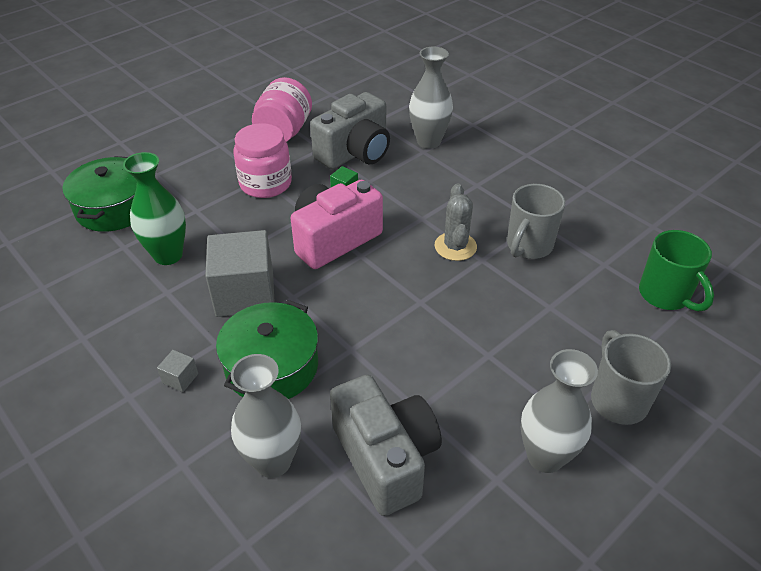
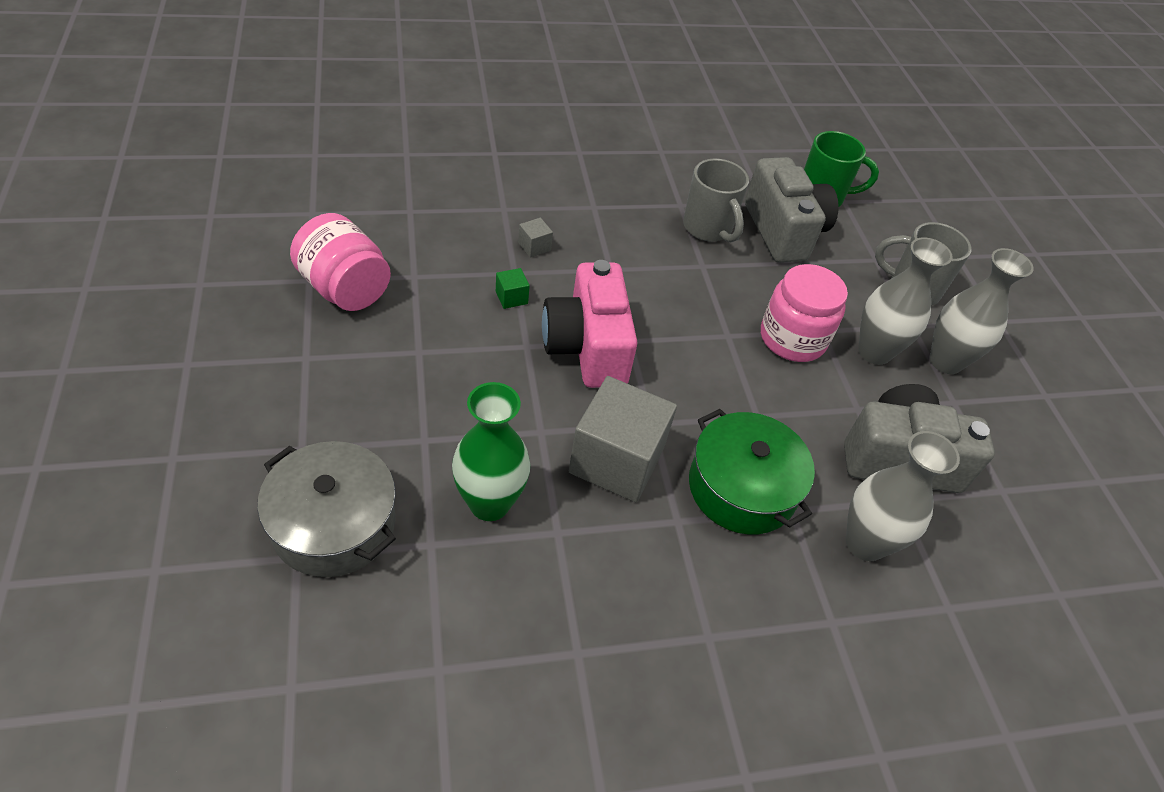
camera: 65 degrees left, 5 degrees up
(114, 208) = (334, 524): green pot -> grey pot
(180, 378) = (710, 575): grey cube -> grey cube (534, 247)
(265, 183) = (434, 353): pink jar -> pink jar (792, 339)
(355, 152) = (452, 255): grey camera -> grey camera (783, 231)
(428, 141) = (491, 196): grey vase -> grey vase (874, 352)
(455, 246) = (671, 271): grey cactus -> none

